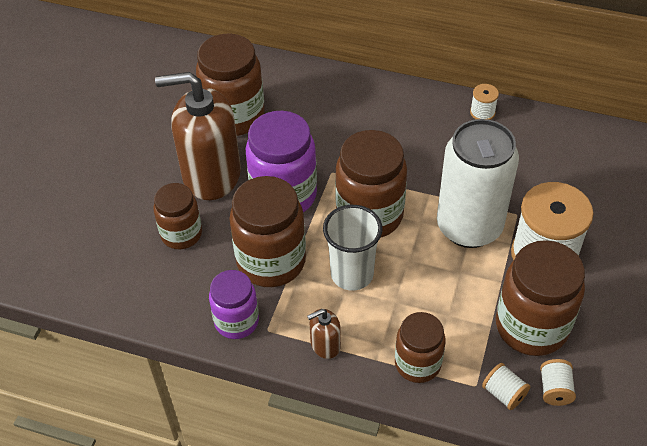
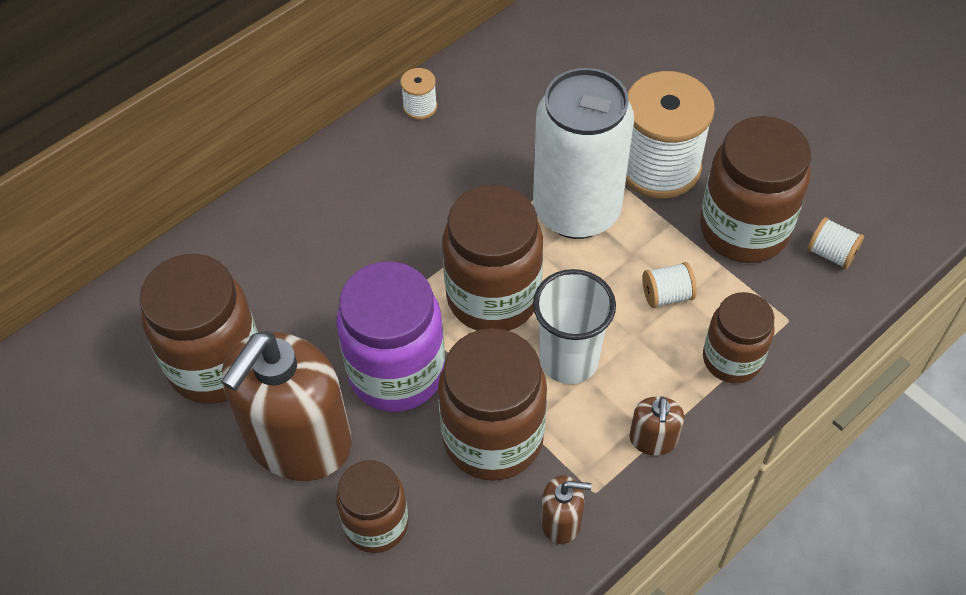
camera: 60 degrees left, 5 degrees up
(236, 321) = (561, 521): purple jar -> brown soap dispenser
(504, 393) = (812, 300): white spool -> white spool (666, 295)

